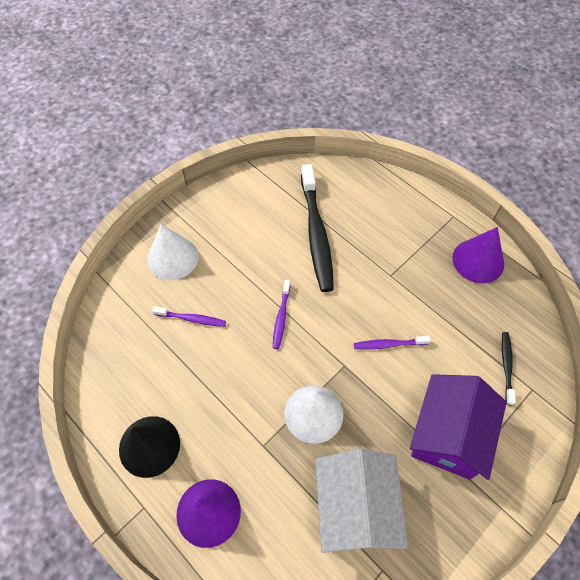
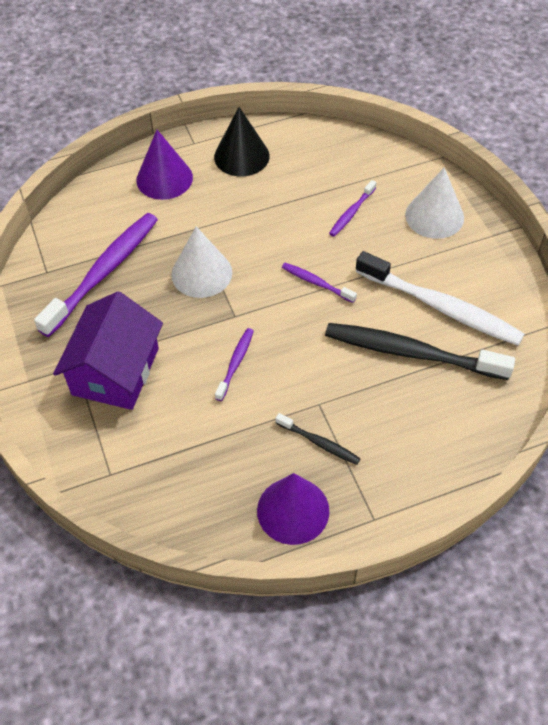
camera: 115 degrees right, 5 degrees down
(265, 228) = (441, 307): none -> white toothbrush
(355, 507) = (103, 272): white house -> purple toothbrush
(449, 434) = (115, 371): purple house -> purple house turned 60 degrees clockwise
(506, 366) = (148, 463): black toothbrush -> black toothbrush (319, 443)

